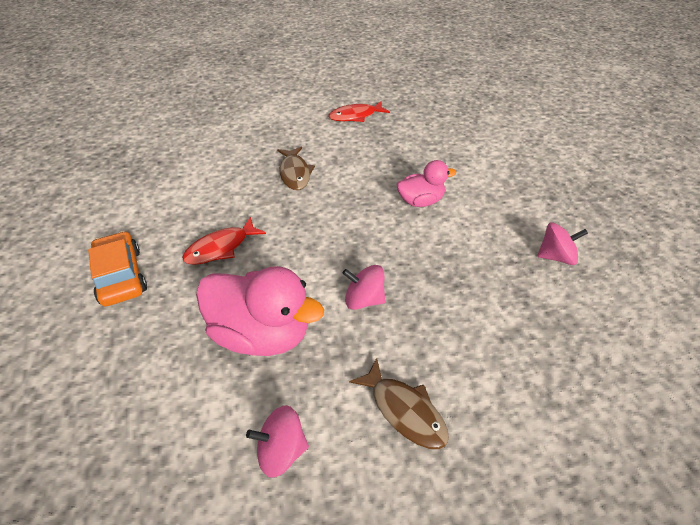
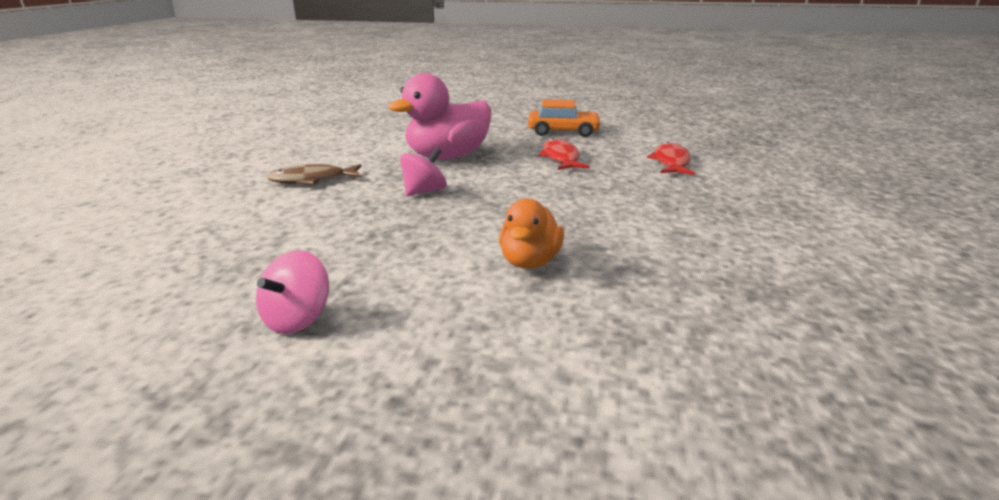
camera: 120 degrees right, 20 degrees down
(281, 450) = (356, 149): pink spinning top -> none
(295, 173) = (663, 203): brown fish -> none
(355, 116) = (834, 283): red fish -> red fish (671, 162)
(420, 201) = (530, 261): pink duck -> orange duck

